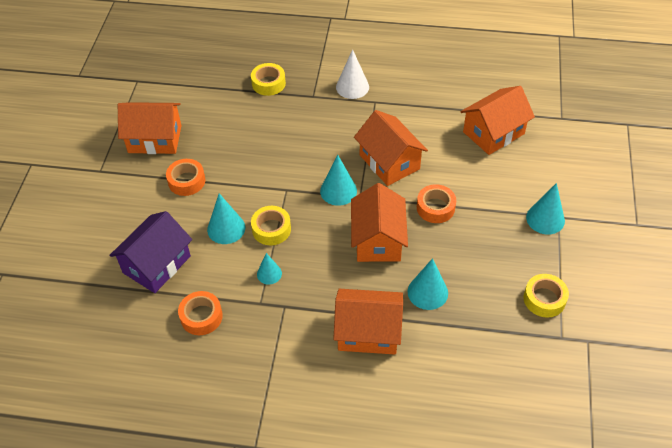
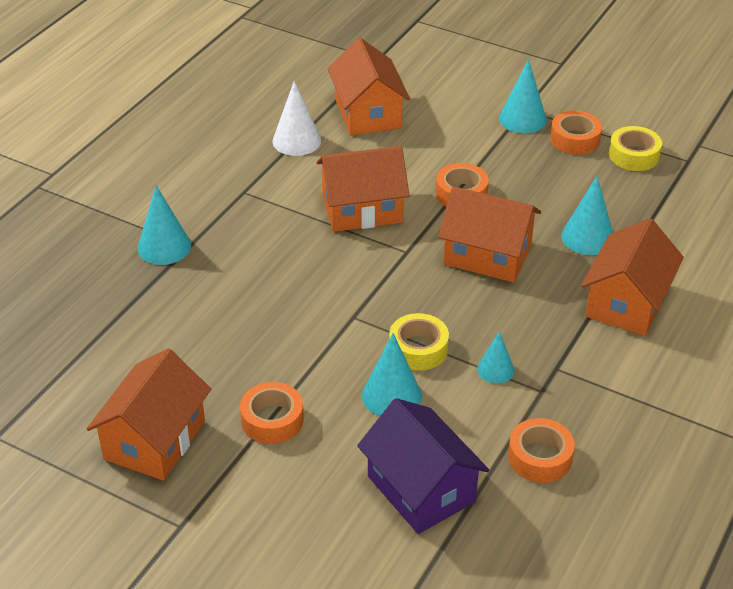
camera: 70 degrees left, 10 degrees down
(268, 83) = (128, 283): yellow tape -> none
(338, 191) = (385, 268): turquoise cone -> turquoise cone (164, 247)
(352, 87) = (199, 204): white cone -> white cone (296, 141)
(540, 257) = (575, 139): none -> orange tape

